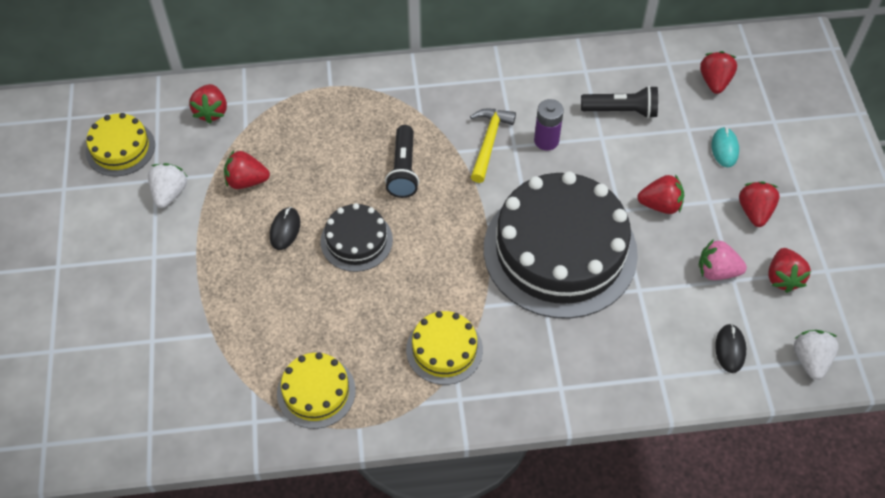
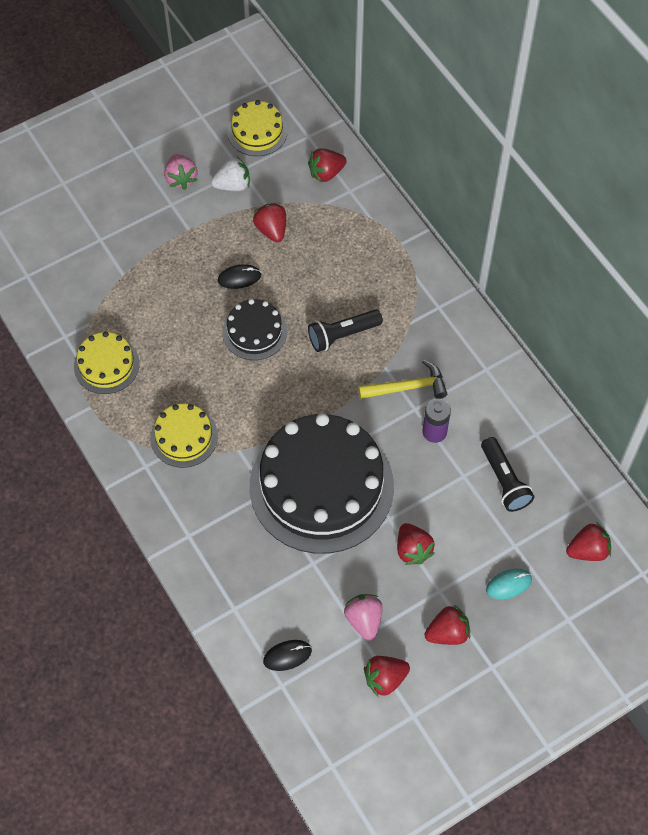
camera: 65 degrees right, 5 degrees up
(129, 236) = (181, 179): none -> pink strawberry
(810, 360) = (308, 726): white strawberry -> none

